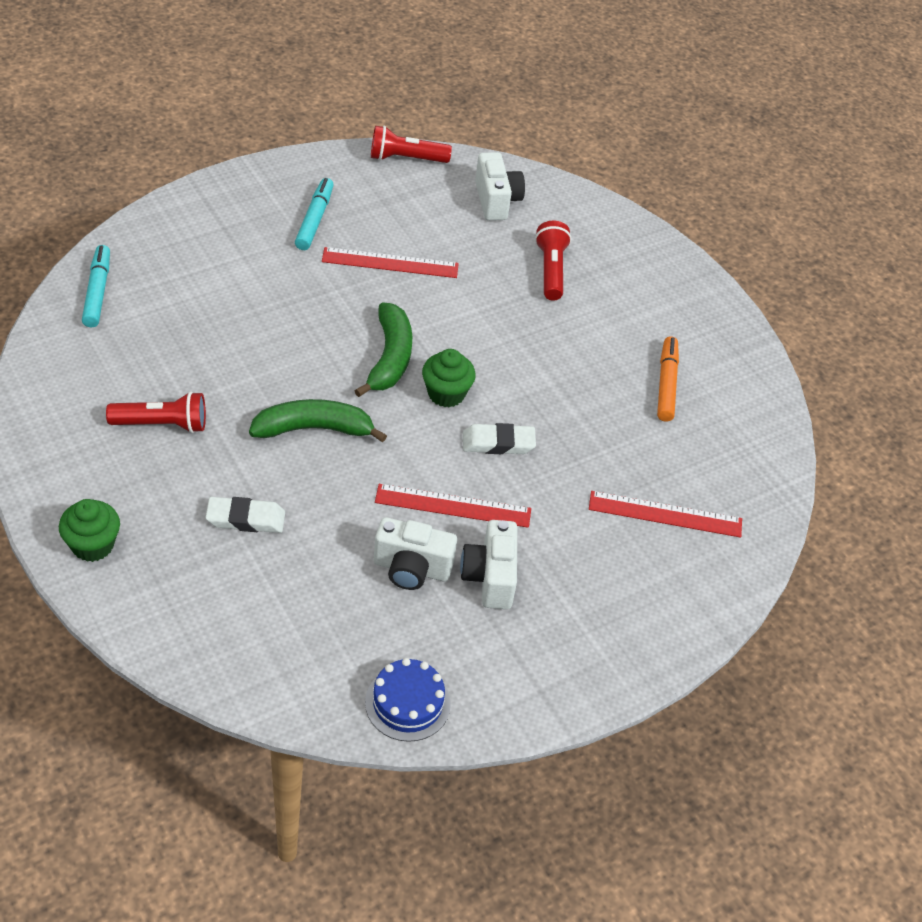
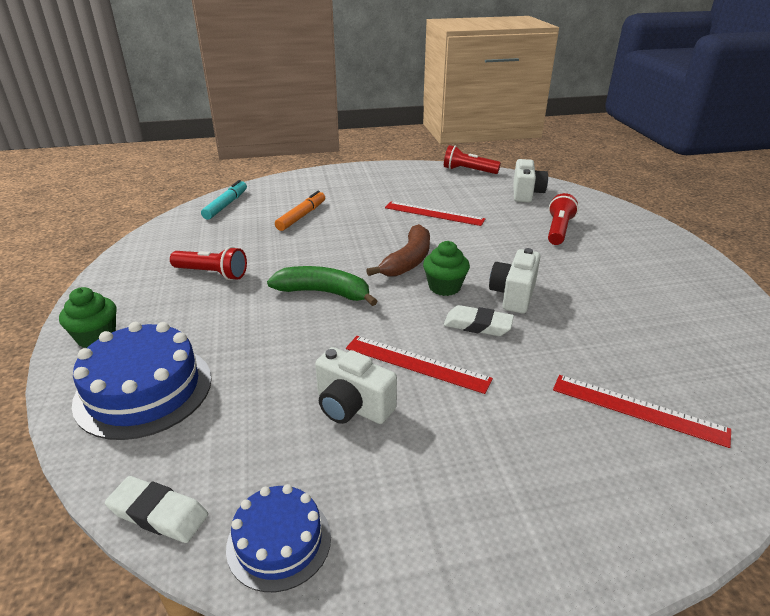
camera: 25 degrees right, 15 degrees down
(195, 596) = (144, 390): none -> blue cake
(245, 519) = (229, 341): white eraser -> white eraser (158, 513)
(314, 219) = (391, 189): turquoise marker -> none
(390, 358) = (408, 260): green banana -> brown banana
(490, 577) = (428, 430): white camera -> white camera (513, 295)
(666, 384) = (650, 308): orange marker -> orange marker (301, 216)

